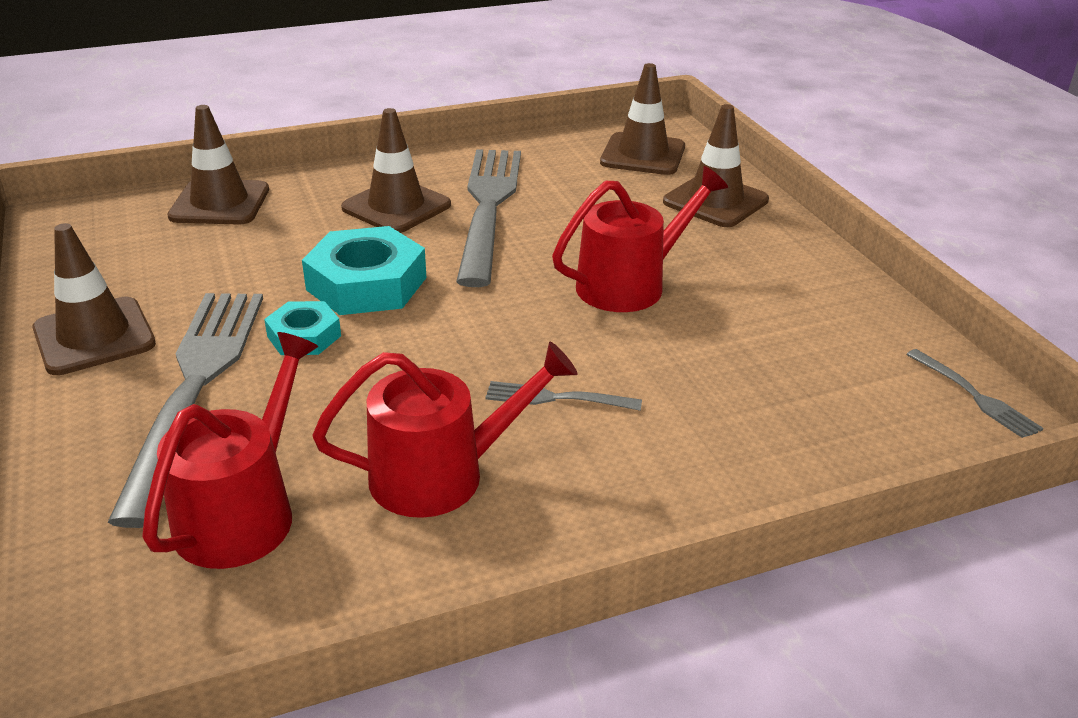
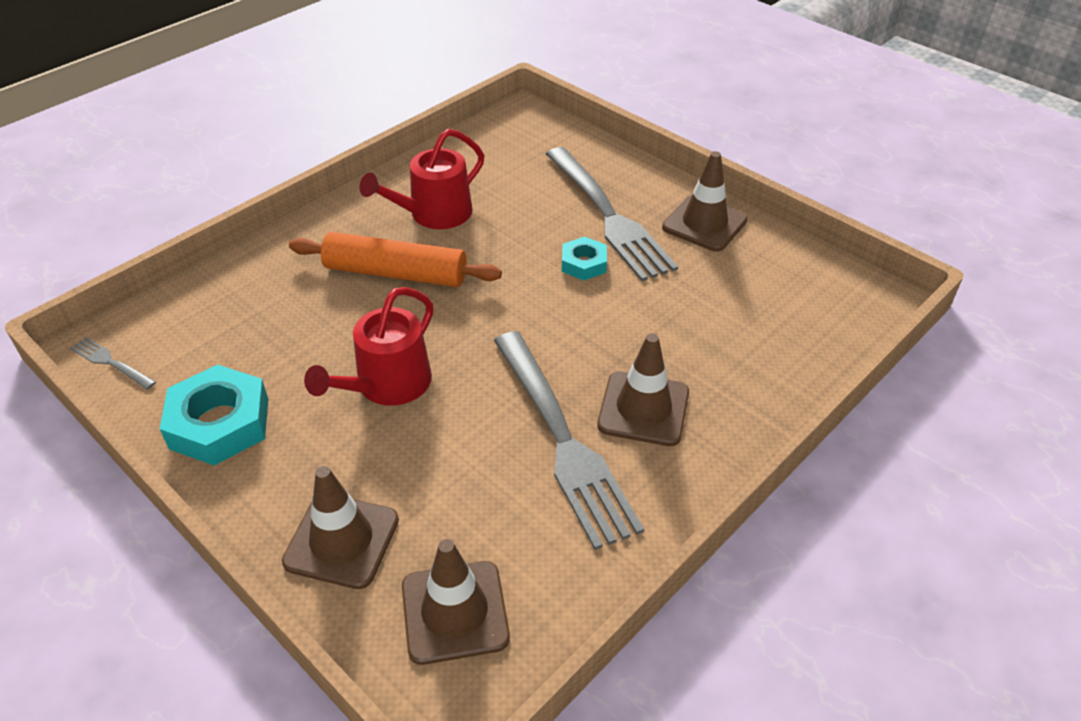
camera: 155 degrees right, 10 degrees up
(220, 203) = (789, 357): brown traffic cone -> none
(242, 513) = (514, 173): red watering can -> none
(367, 283) = (586, 317): turquoise nut -> turquoise nut (219, 423)
(557, 398) = (396, 273): grey fork -> orange rolling pin

